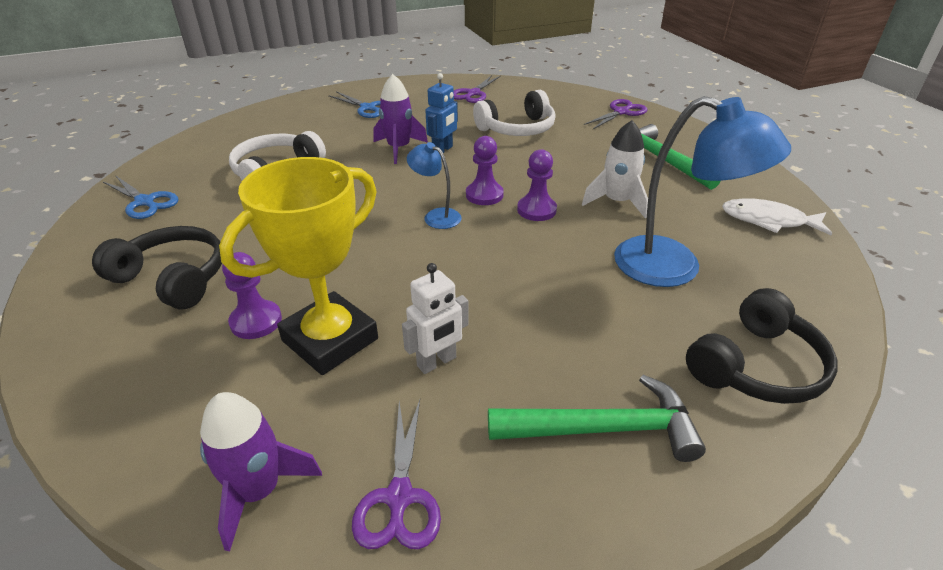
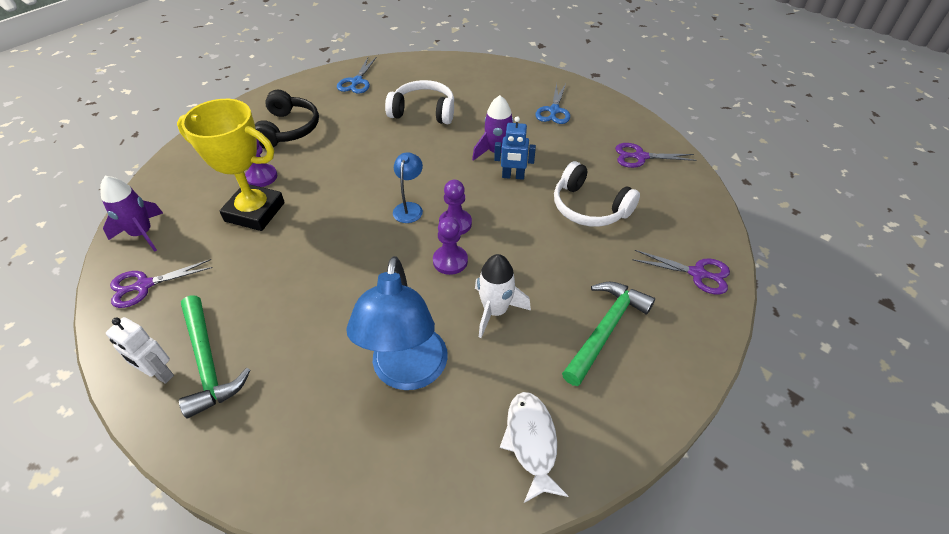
camera: 65 degrees right, 10 degrees up
(437, 362) = (248, 264): white robot -> white robot (159, 374)
(757, 366) = (293, 448): black headphones -> none

